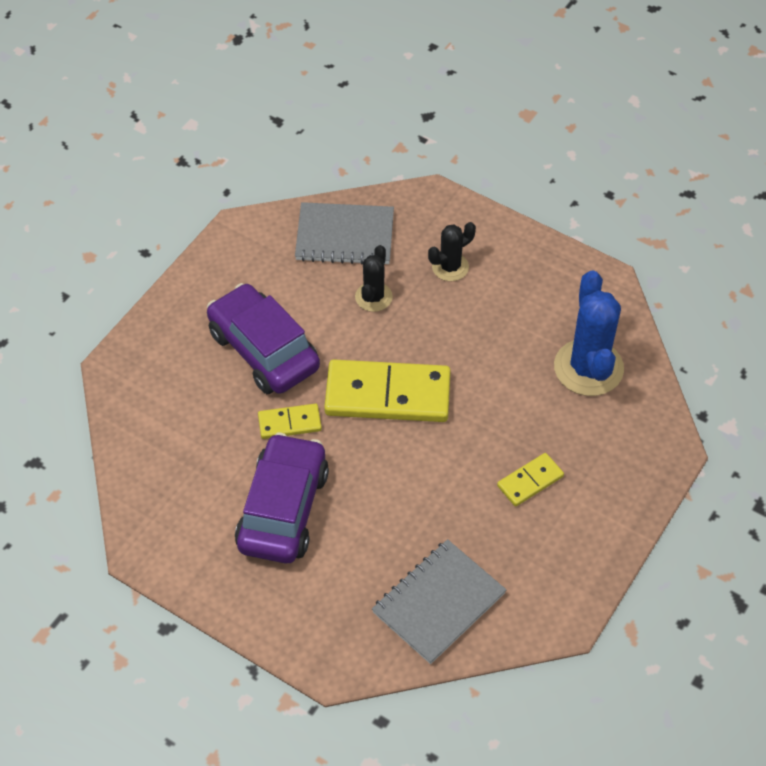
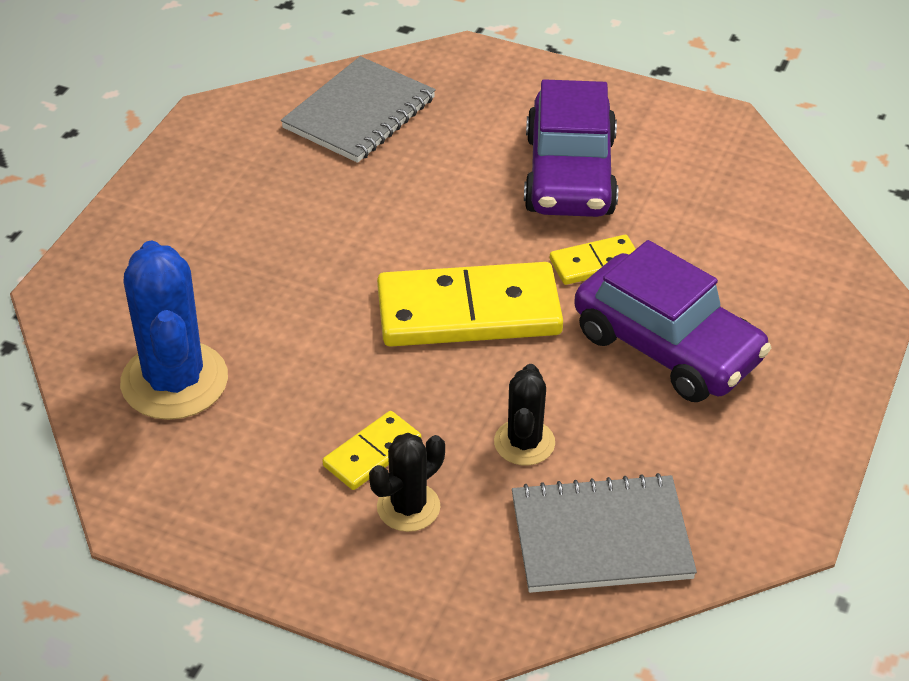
camera: 170 degrees right, 10 degrees down
(530, 481) = (257, 236): yellow domino -> yellow domino (372, 453)

